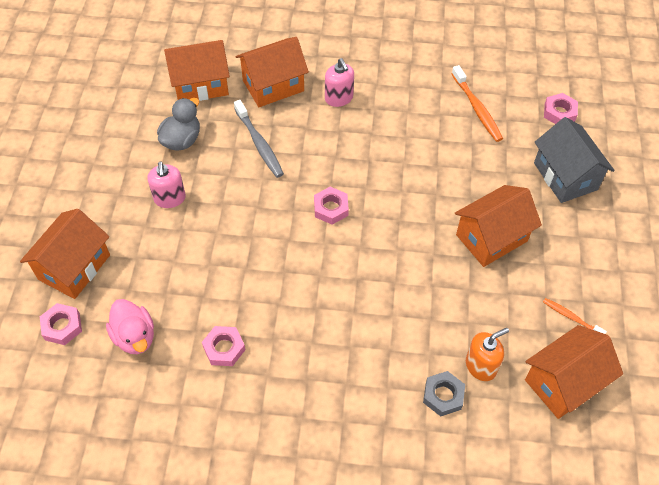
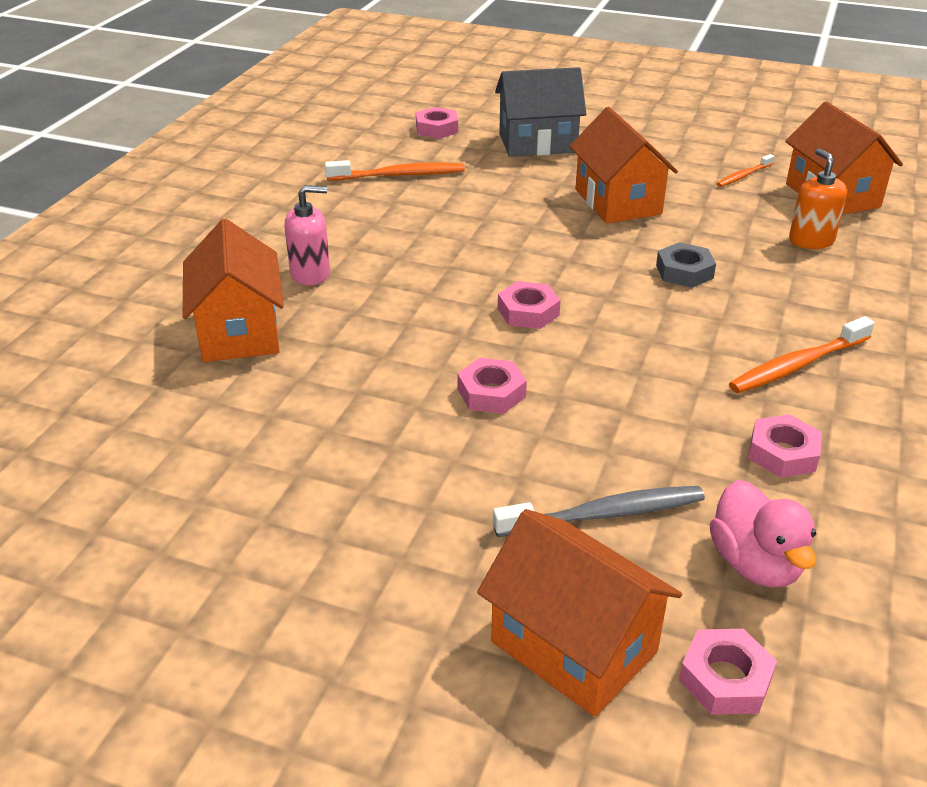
camera: 75 degrees left, 20 degrees down
(135, 336) = (755, 564): pink duck -> pink duck turned 90 degrees clockwise
(170, 198) = (441, 484): pink soap dispenser -> none
(182, 140) = (303, 453): grey duck -> none
(200, 85) = (176, 413): orange house -> none
(247, 205) = (491, 393): none -> pink nut
(259, 144) = (362, 363): grey toothbrush -> grey toothbrush (605, 514)
(313, 356) = (797, 365): none -> orange toothbrush
(443, 396) = (856, 272): grey nut -> grey nut (684, 272)

